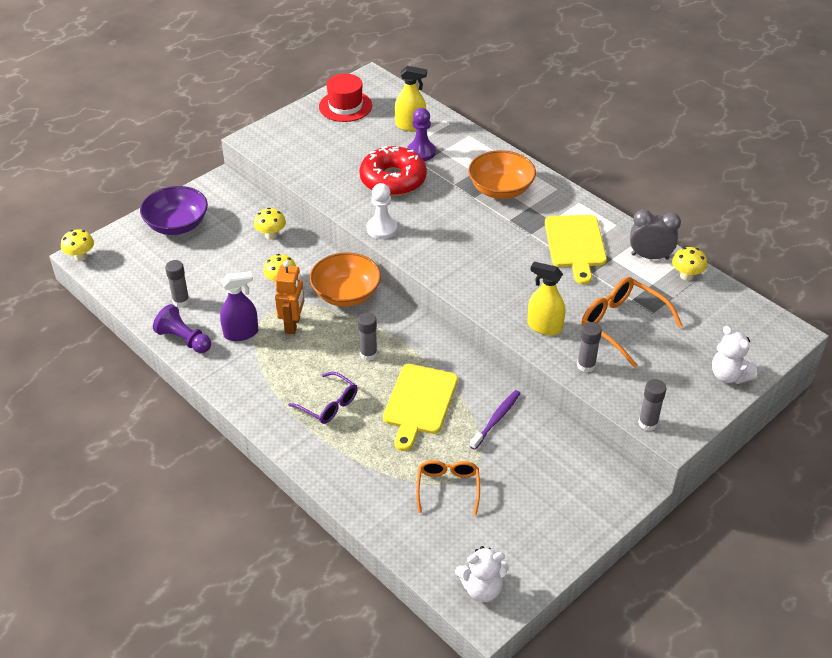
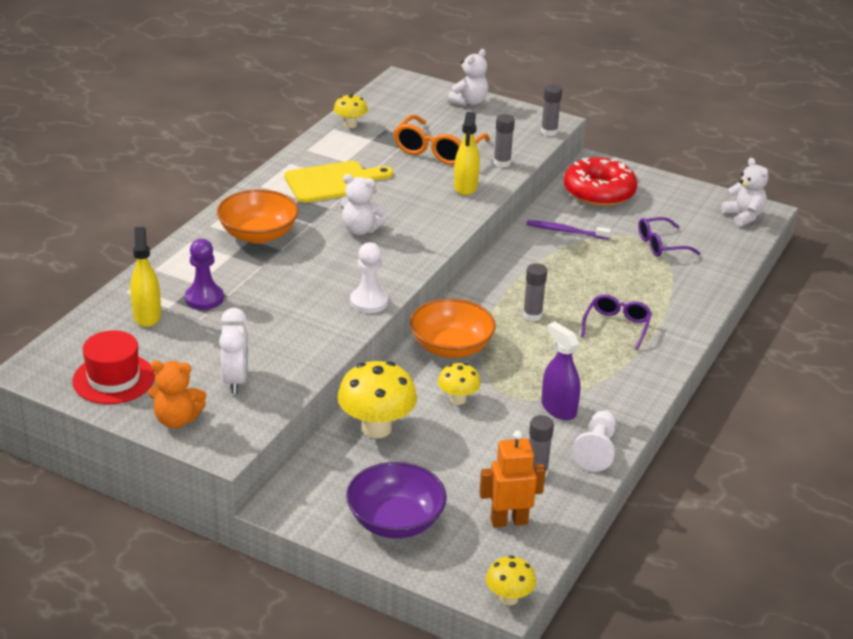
camera: 110 degrees left, 10 degrees down
(184, 339) = (596, 450): purple pawn -> white pawn
(271, 235) = (376, 428): yellow mushroom -> yellow mushroom, size x1.79
(290, 125) = (177, 420): none -> orange teddy bear
(293, 325) = (522, 374): orange robot -> orange robot (509, 521)
(317, 153) = (235, 380): none -> white clock
(393, 180) = (271, 310): red donut -> red donut (599, 192)
(419, 403) = (575, 274): yellow cutting board -> none
(448, 487) = (661, 245): orange glasses -> purple glasses
(489, 245) = (360, 230): none -> white teddy bear
(650, 256) = (331, 143): grey clock -> none

